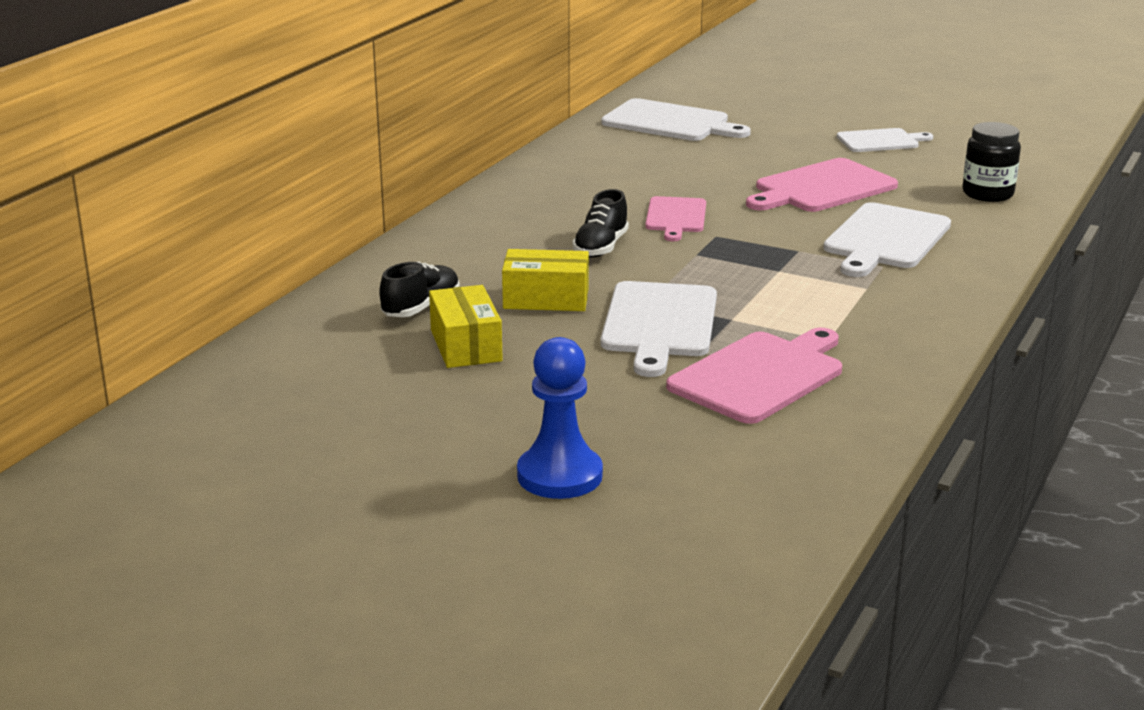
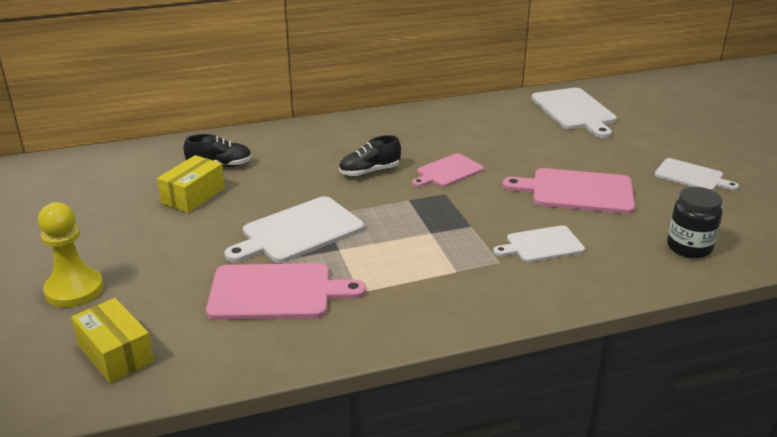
camera: 45 degrees right, 5 degrees up
(546, 299) = (280, 188): yellow box -> yellow box (115, 353)
(559, 475) = (74, 290): blue pawn -> yellow pawn
(885, 239) = (541, 245): white cutting board -> white cutting board, size x0.62

